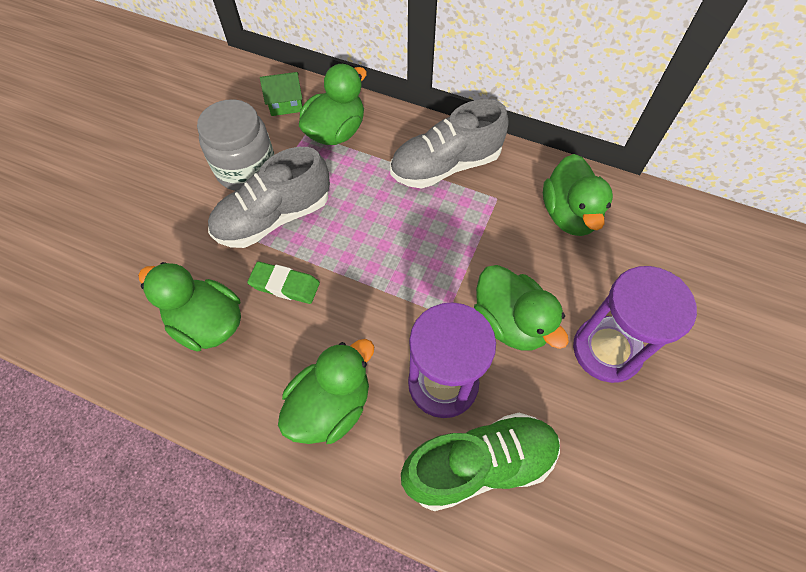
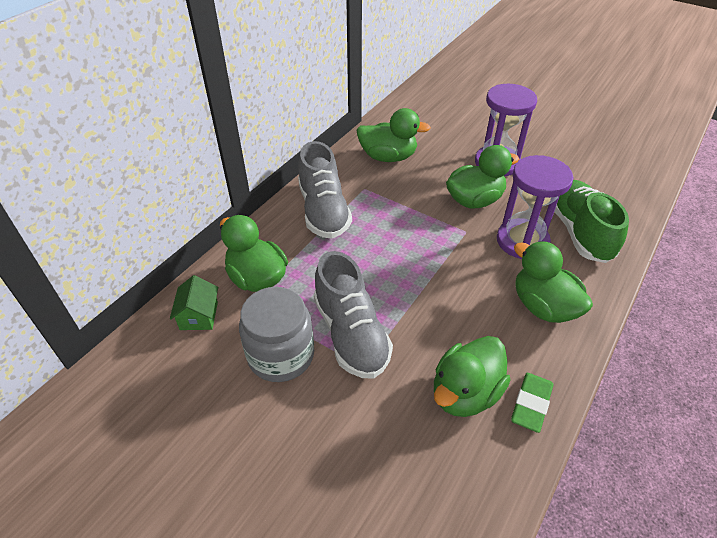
camera: 80 degrees left, 15 degrees down
(285, 285) = (429, 330): green eraser -> green eraser (531, 404)

